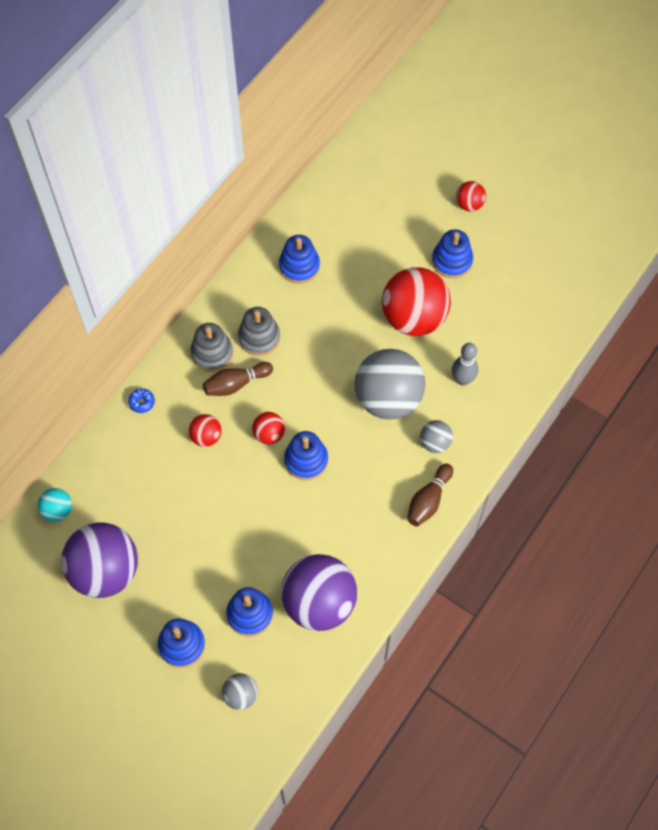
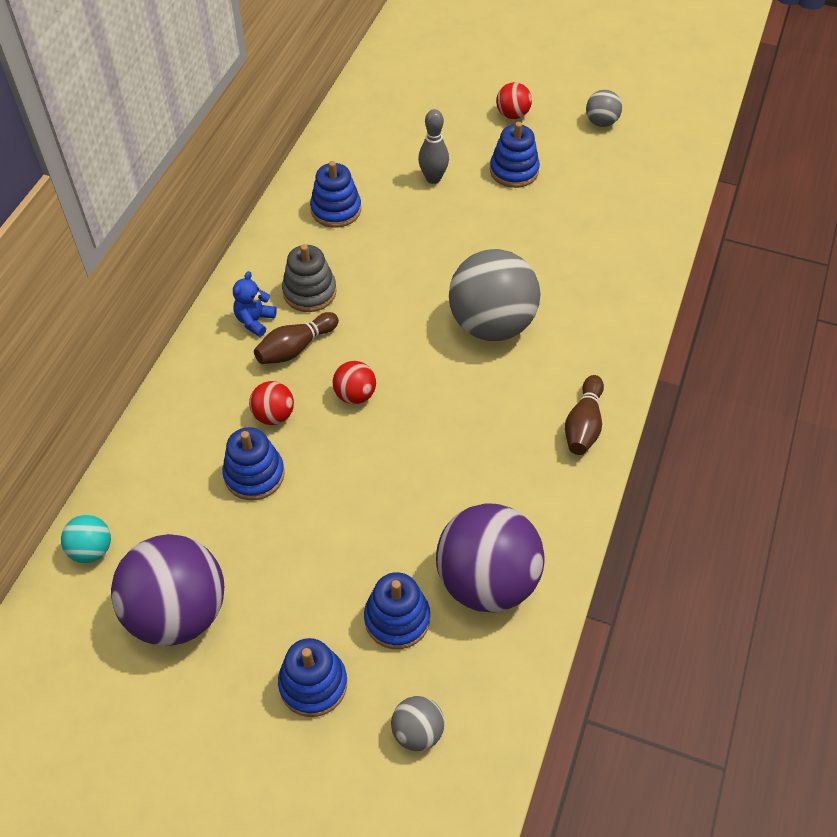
camera: 15 degrees left, 10 degrees down
(142, 402) = (178, 394): blue donut -> none
(212, 353) = (255, 321): grey stacking toy -> blue teddy bear
(306, 460) = (412, 414): blue stacking toy -> blue stacking toy (254, 475)
(414, 318) = (491, 235): red ball -> none
(435, 443) = (566, 359): grey ball -> grey ball (601, 122)
(462, 379) = (573, 285): grey bowling pin -> grey bowling pin (433, 178)

